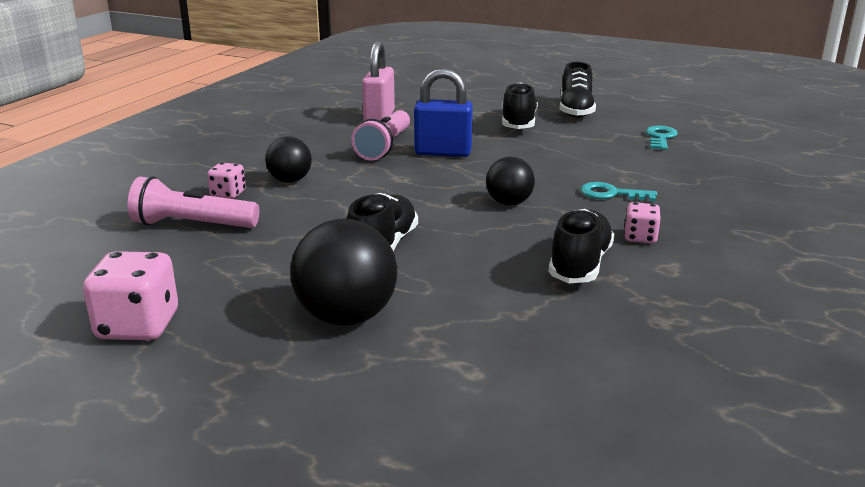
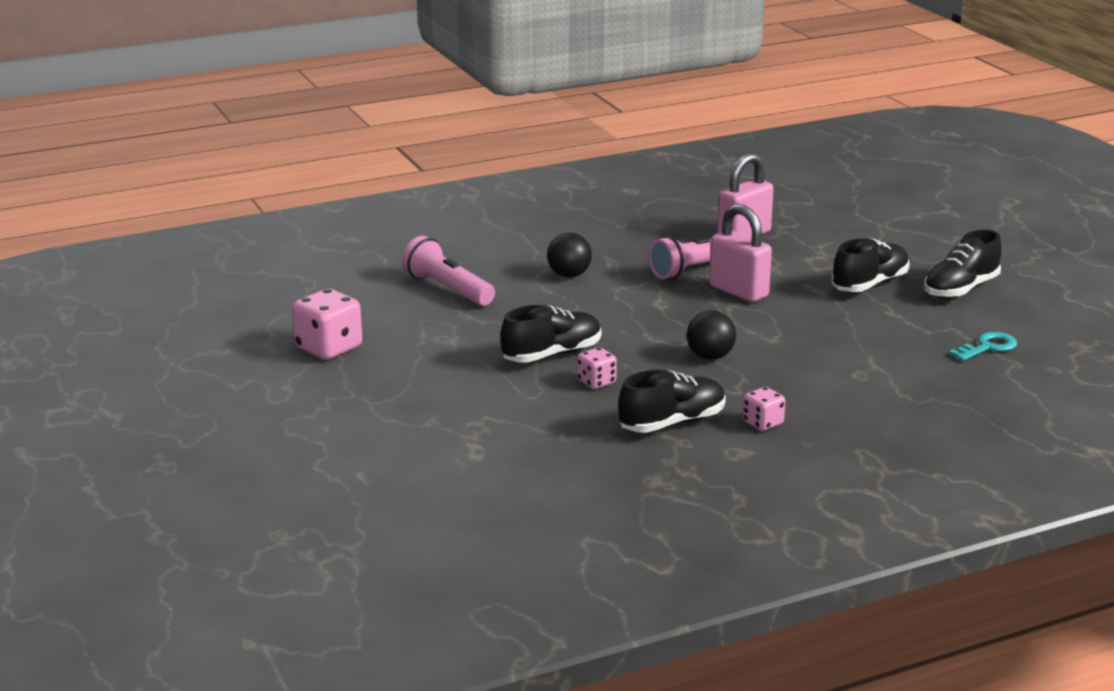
camera: 40 degrees right, 0 degrees up
(228, 194) = (506, 272): pink dice -> pink dice (596, 382)
(346, 317) = (453, 392): black ball -> none
(443, 153) = (738, 291): blue padlock -> pink padlock
(611, 194) = (815, 381): turquoise key -> none

